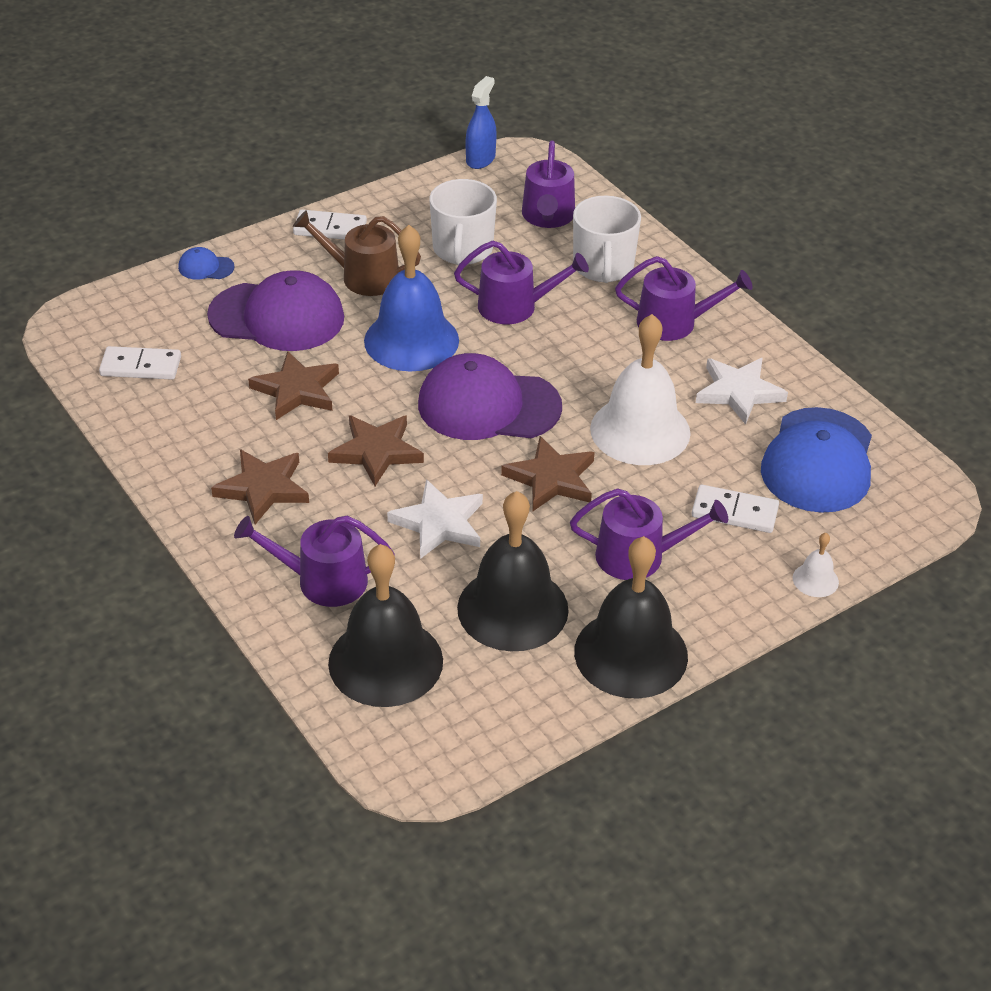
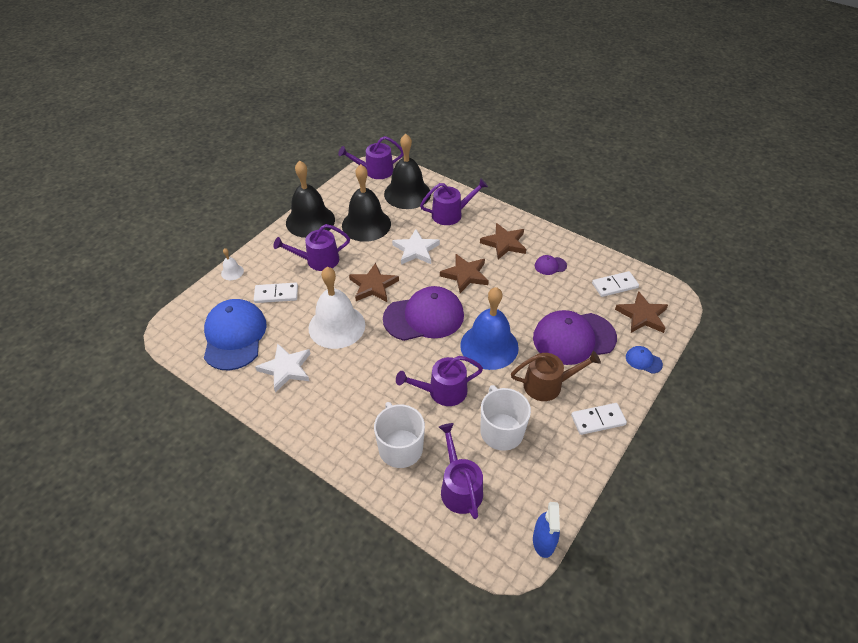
camera: 160 degrees right, 5 degrees up
(206, 267) = (643, 360): blue cap -> blue cap turned 135 degrees counterclockwise
(216, 426) = (550, 266): none -> purple cap
(296, 390) = (527, 296): brown star -> brown star (642, 315)
(674, 323) = (337, 411): purple watering can -> purple watering can (375, 171)

